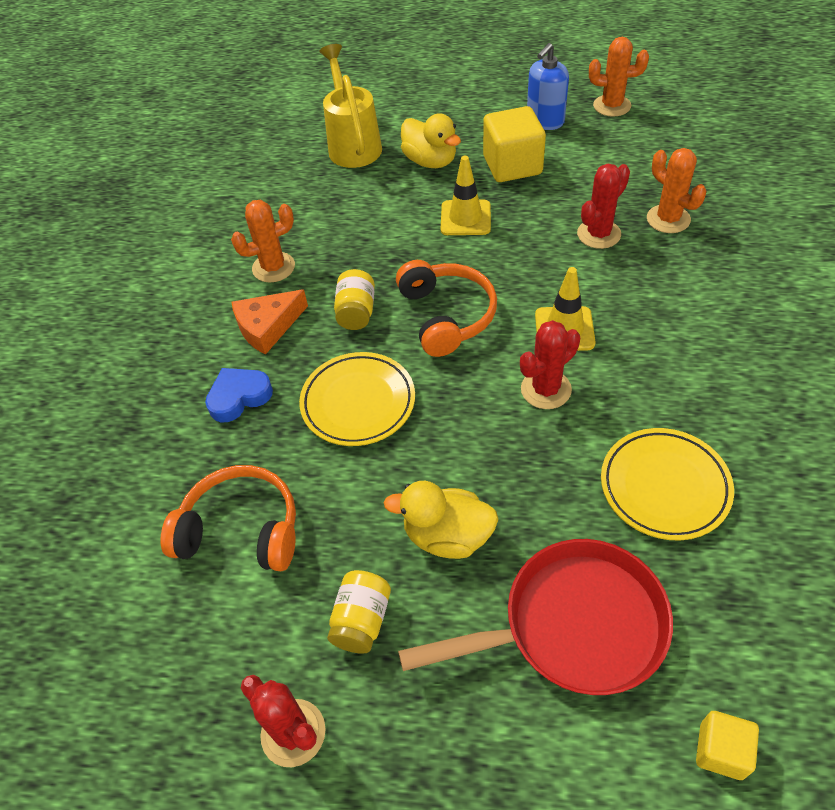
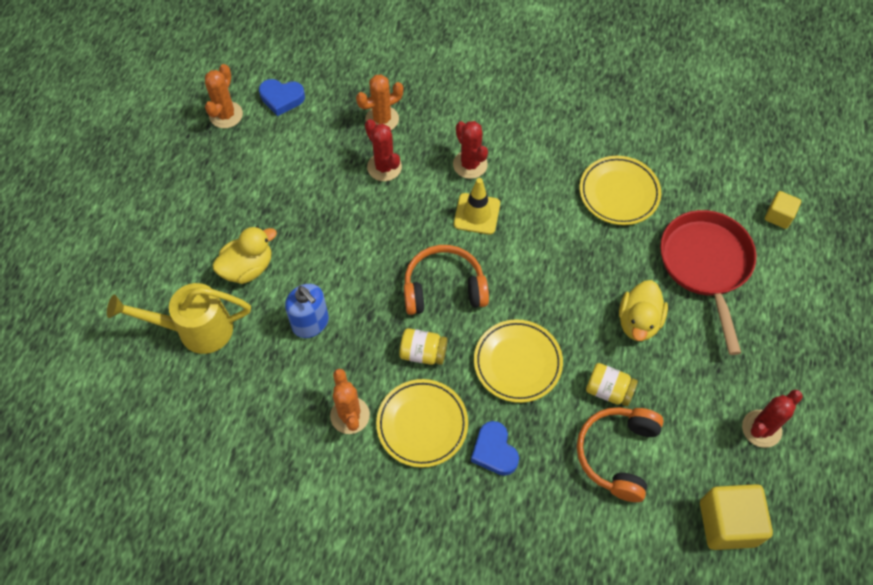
camera: 85 degrees left, 10 degrees up
(267, 327) = (422, 424): orange cheese -> yellow plate
(362, 620) = (693, 381): yellow jar -> yellow jar (608, 390)
(465, 218) = (335, 254): yellow traffic cone -> none
(512, 165) = (279, 206): yellow cube -> yellow cube (727, 523)
(545, 121) = (226, 168): blue soap dispenser -> blue soap dispenser (310, 323)
(546, 389) = (530, 238): red cactus -> red cactus (470, 164)
(655, 138) = (282, 98): none -> blue heart

